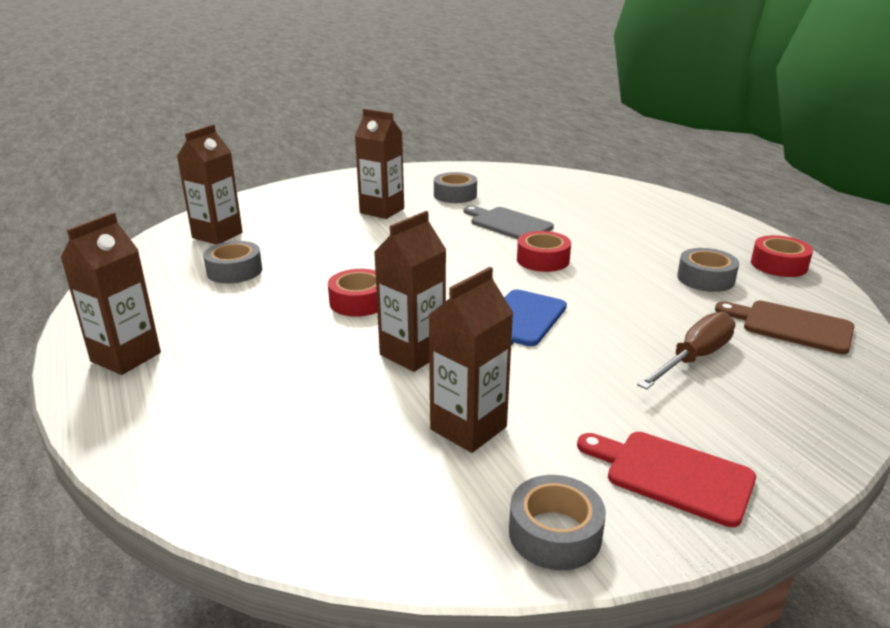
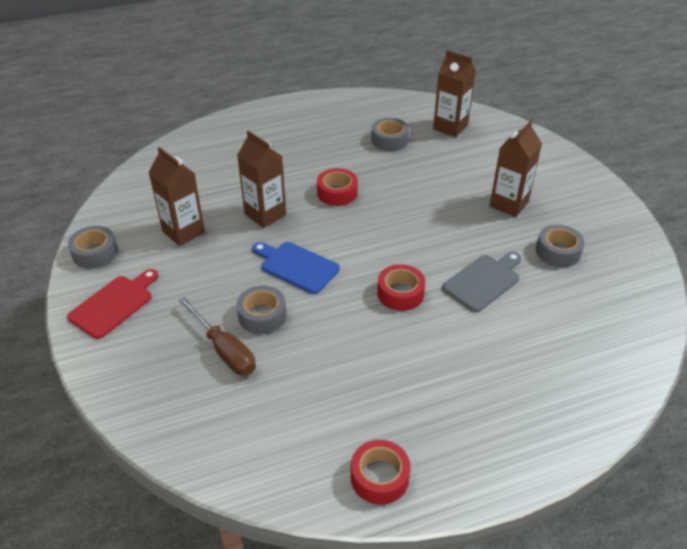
camera: 95 degrees right, 15 degrees up
(126, 357) = (286, 117): brown carton -> none
(705, 279) = (353, 400): grey tape -> grey tape (262, 315)
(791, 326) = (255, 432): brown cutting board -> none

